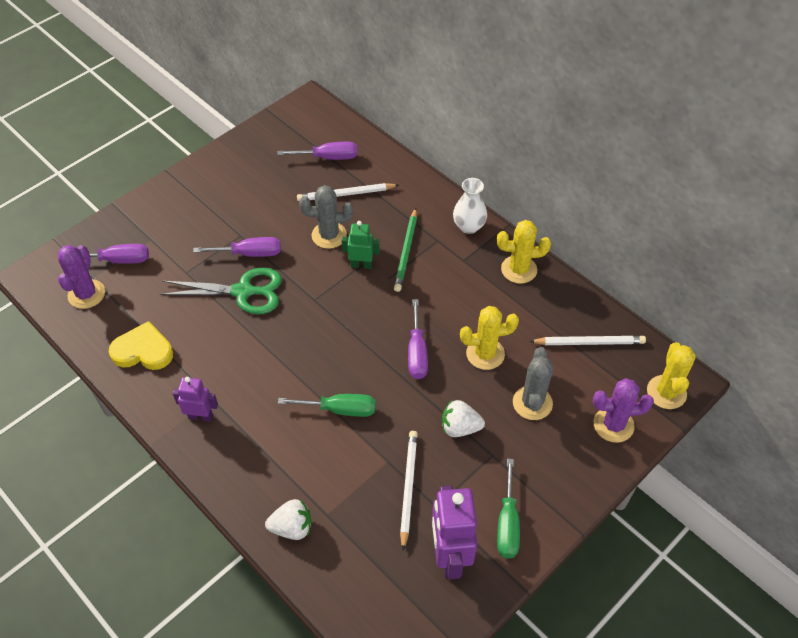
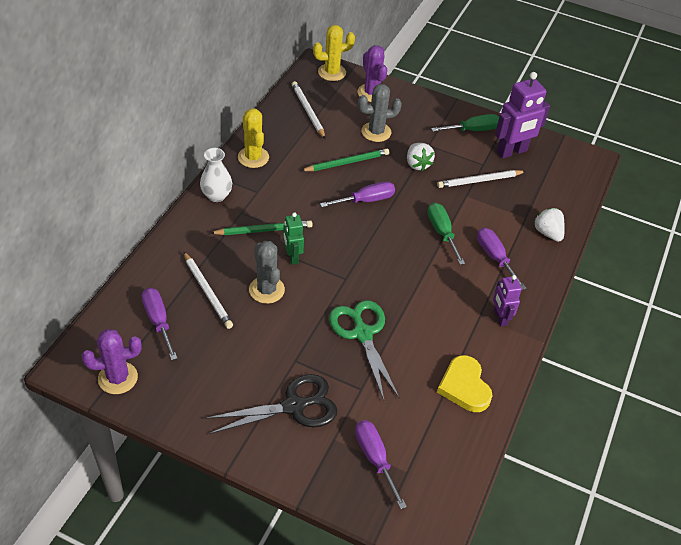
camera: 115 degrees left, 5 degrees down
(86, 294) = (429, 467): purple cactus -> purple cactus (118, 378)
(196, 222) = (294, 406): none -> black scissors
(249, 253) = (315, 345): purple screwdriver -> purple screwdriver (495, 257)
(485, 354) = (346, 162): yellow cactus -> green pencil

